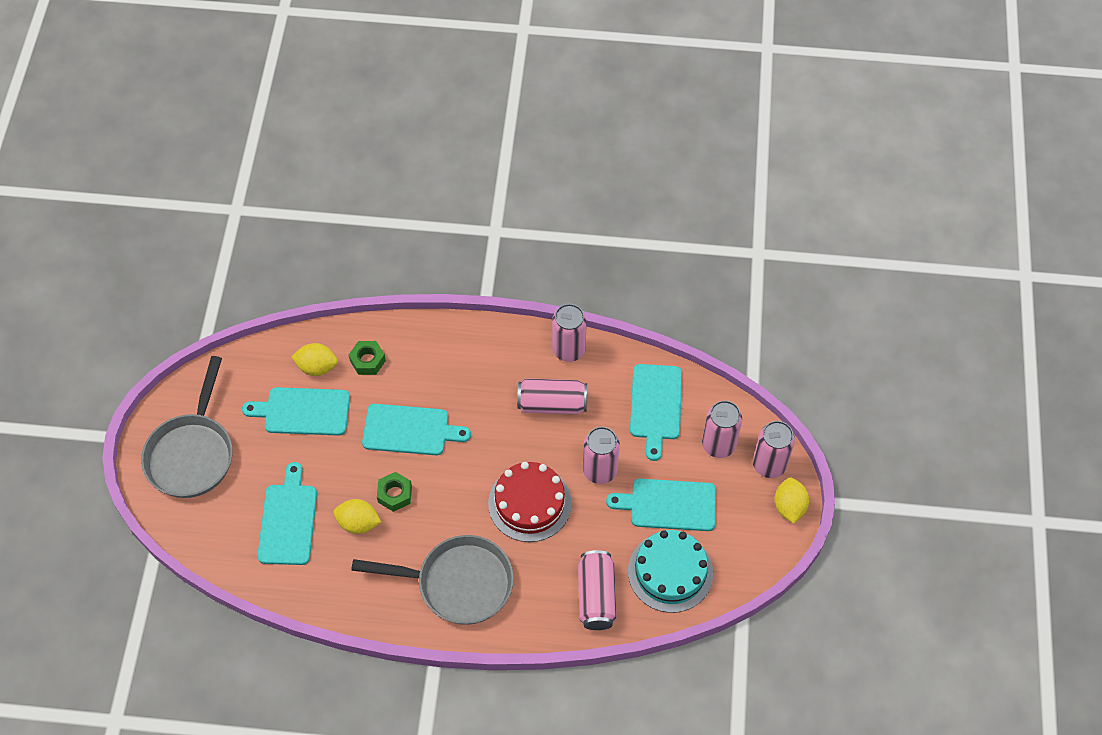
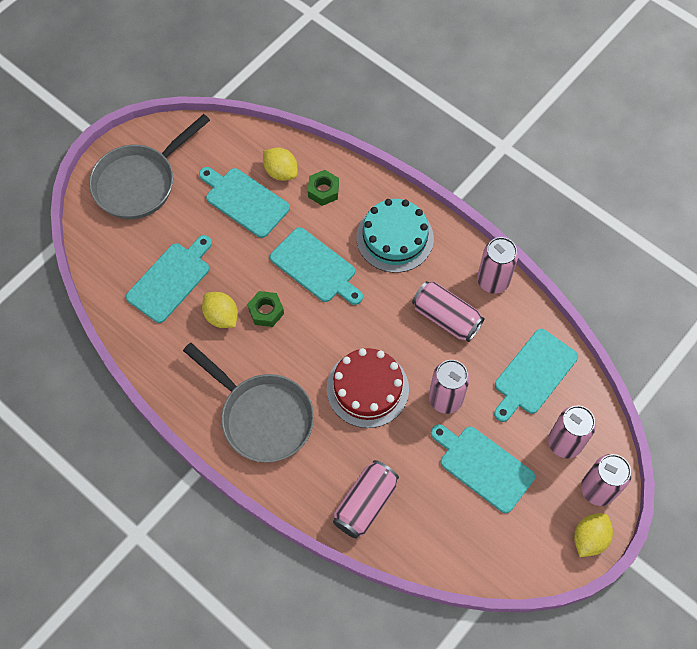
camera: 35 degrees right, 5 degrees up
(670, 572) = (442, 525): turquoise cake -> turquoise cake (395, 238)

